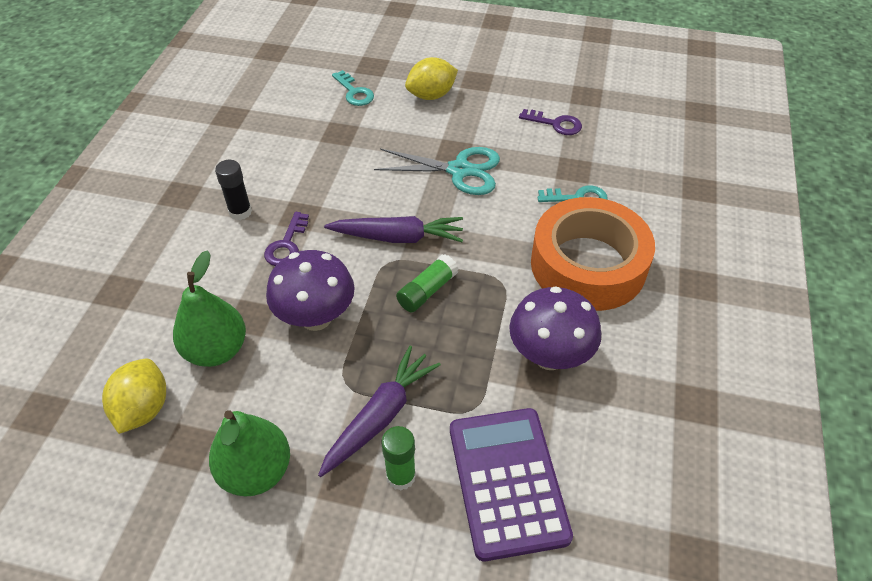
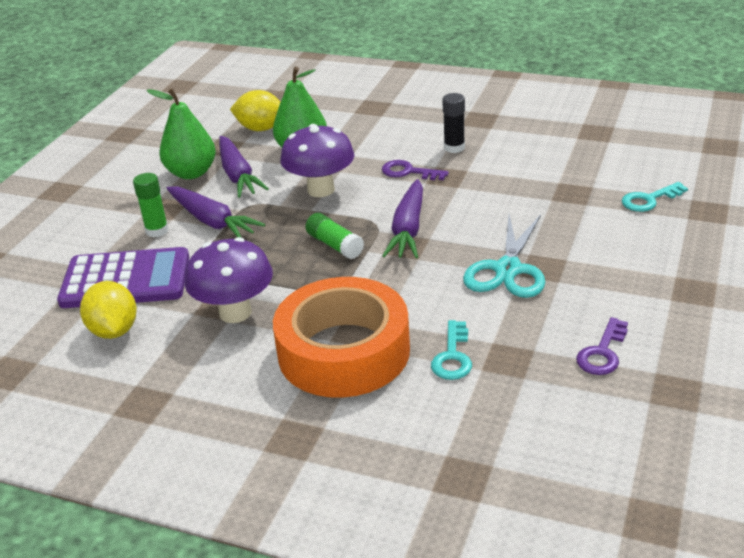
camera: 100 degrees right, 15 degrees down
(271, 411) = (238, 175): none -> purple carrot
(431, 95) = (652, 253): yellow lemon -> yellow lemon (114, 330)

